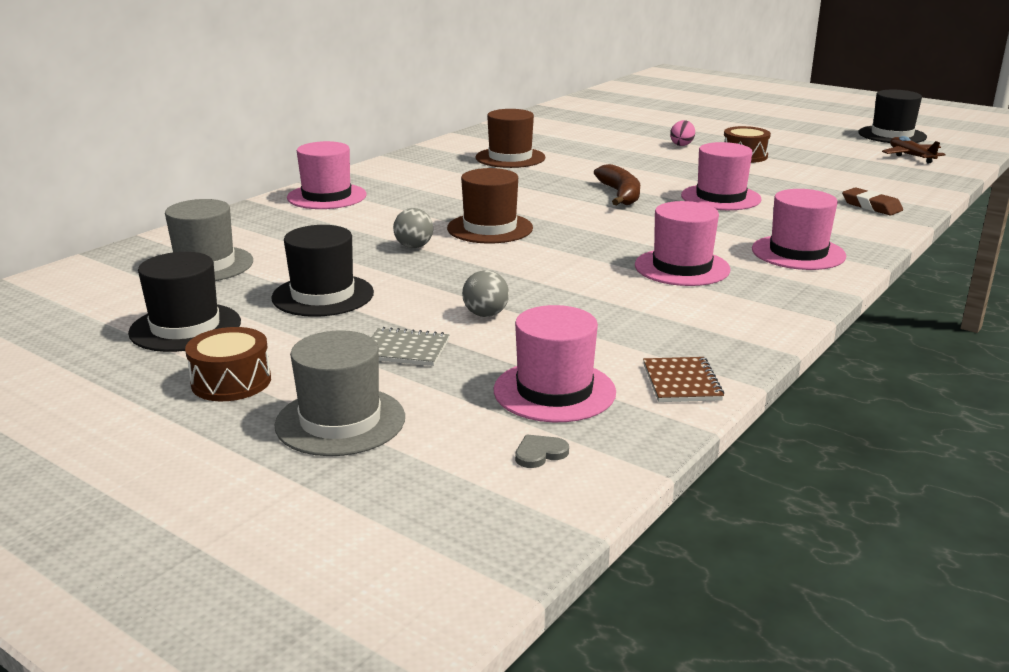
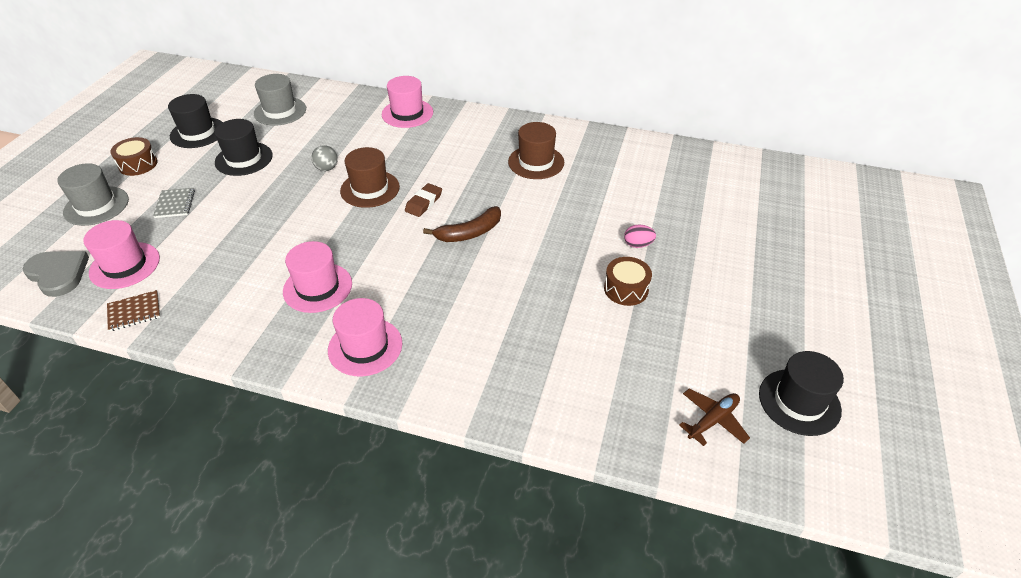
camera: 70 degrees right, 20 degrees up
(485, 314) = (224, 220): grey ball -> none
(540, 453) = (58, 274): grey heart -> grey heart, size x2.34
(720, 197) = (488, 288): pink hat -> none
(871, 206) = (508, 389): brown eraser -> brown eraser (424, 203)

